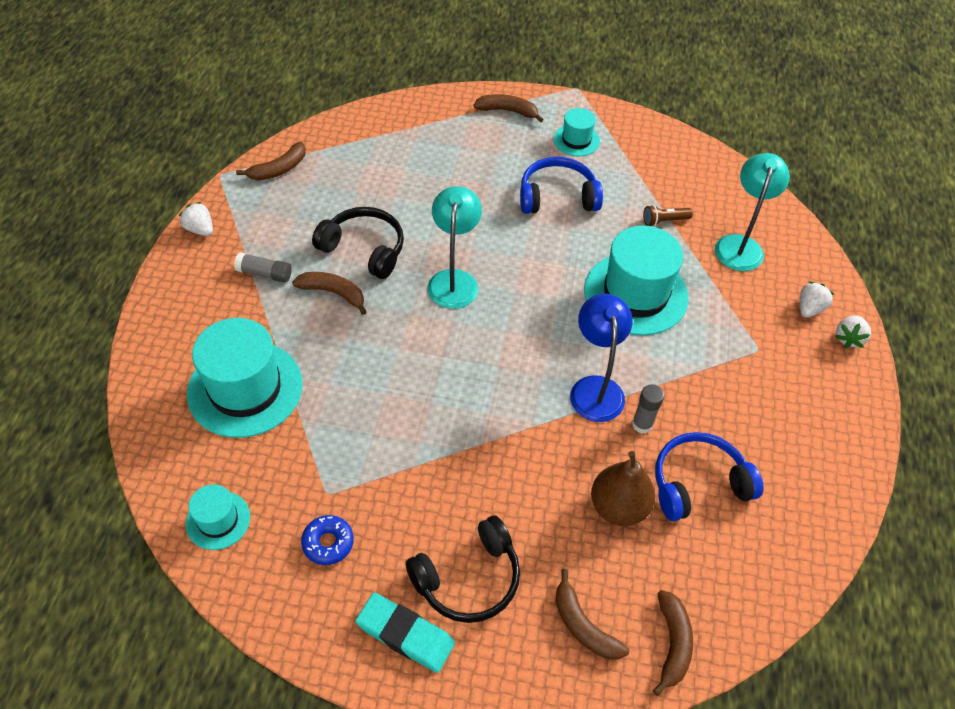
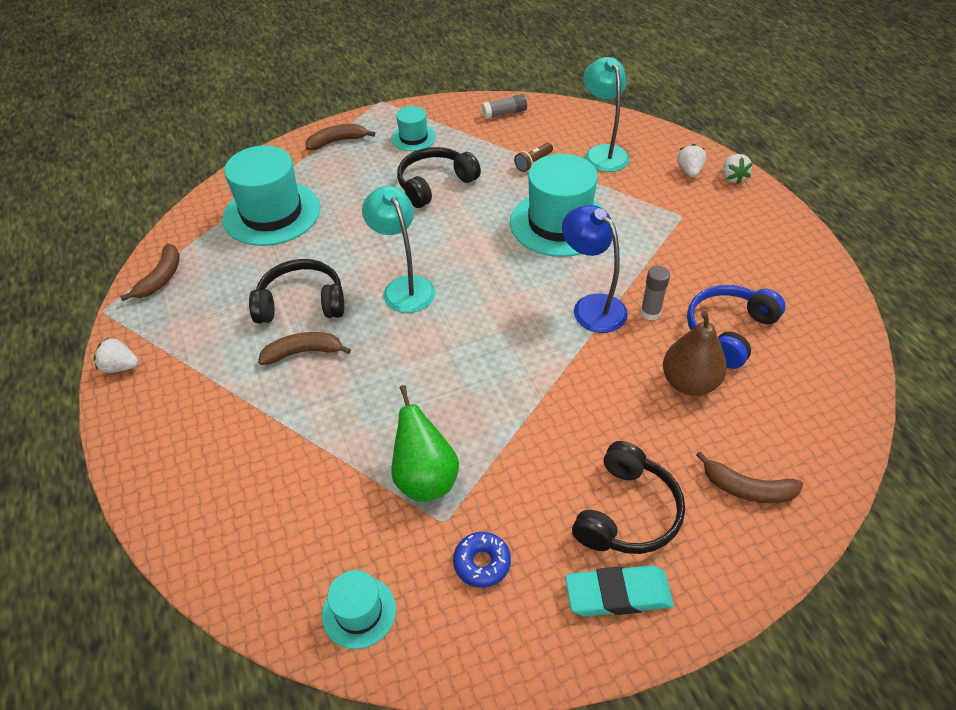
camera: 30 degrees left, 5 degrees down
(245, 388) = (286, 479): turquoise hat -> turquoise hat (272, 213)
(264, 273) = (221, 370): grey glue stick -> grey glue stick (504, 113)
(340, 451) = (425, 478): none -> green pear
(557, 196) = (435, 184): blue headphones -> black headphones
(672, 643) = (820, 458): brown banana -> none

